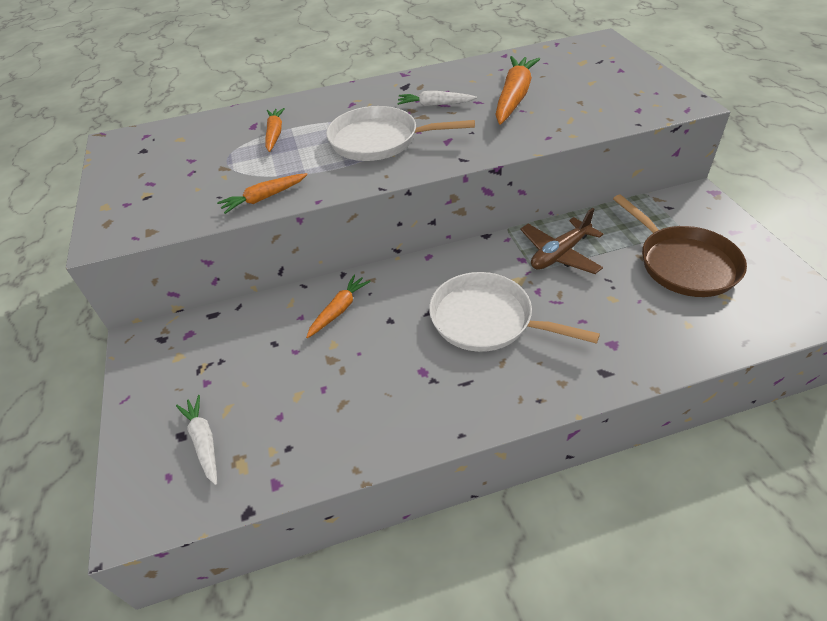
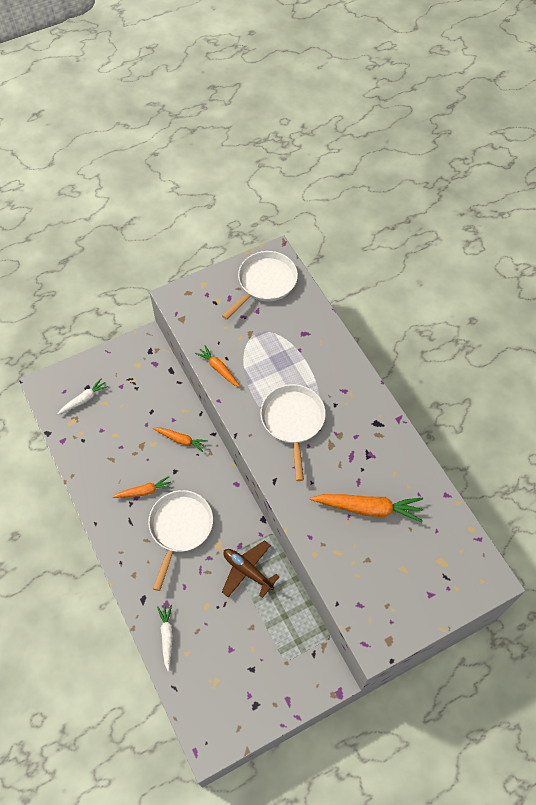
camera: 75 degrees right, 15 degrees up
(151, 151) = (265, 282): none -> white pan
(275, 134) = (294, 351): orange carrot -> orange carrot (144, 491)
(435, 105) = (349, 451): white carrot -> white carrot (167, 637)
(684, 264) = (246, 657): brown pan -> none

